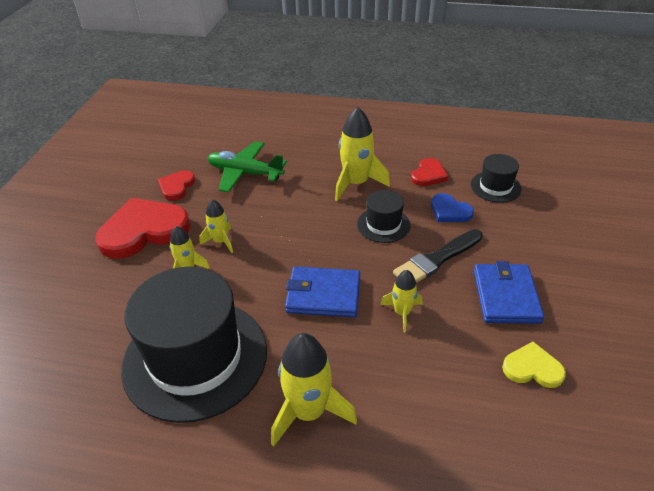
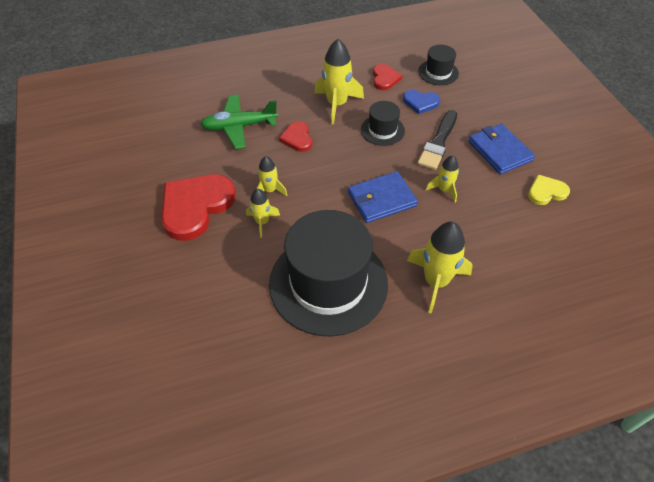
camera: 30 degrees left, 10 degrees up
(176, 186) = (189, 159): red heart -> red heart (297, 138)

